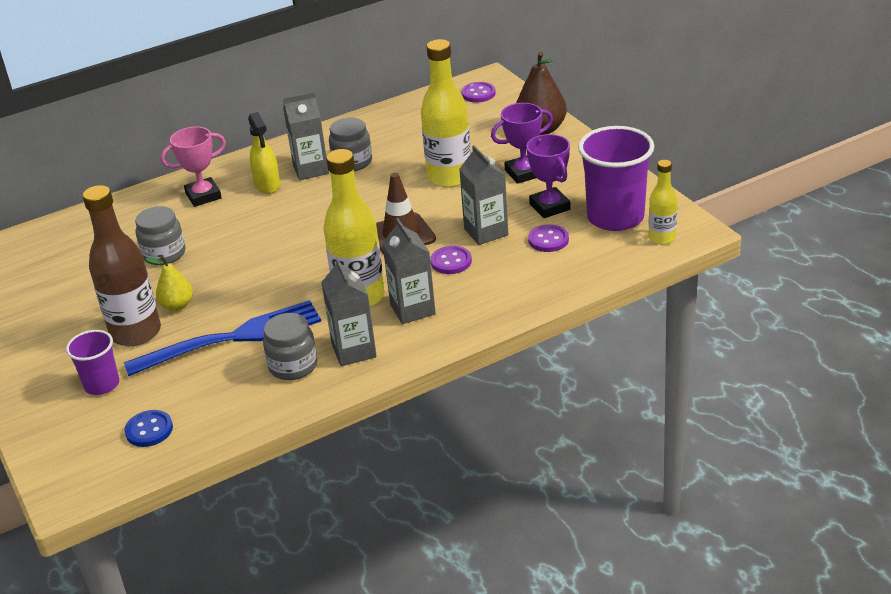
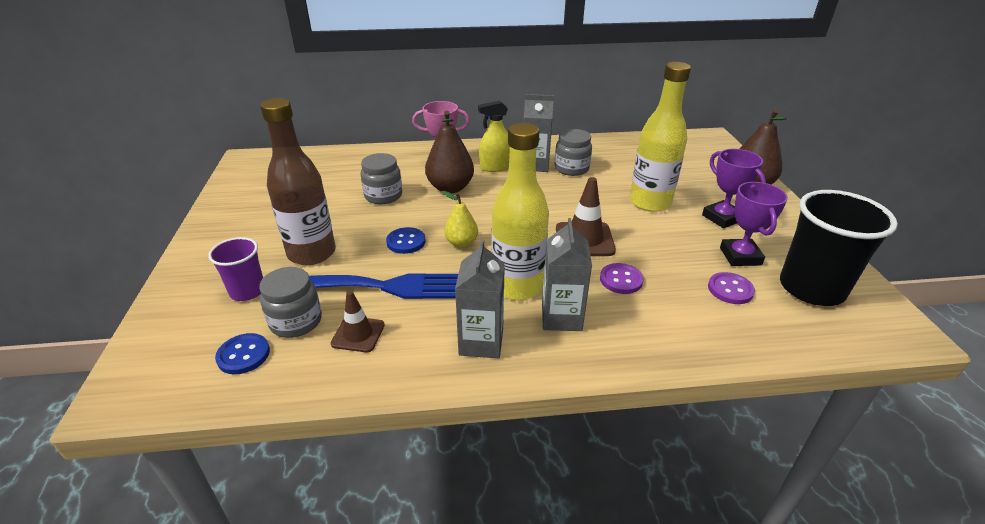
camera: 20 degrees right, 0 degrees up
(177, 306) = (361, 241): yellow pear -> yellow pear (461, 243)
(225, 292) = (406, 242): none -> blue button
(232, 223) = (450, 188): none -> brown pear
(240, 381) = (358, 334): none -> brown traffic cone
(267, 185) = (495, 167): yellow spray bottle -> yellow spray bottle turned 75 degrees clockwise
(293, 366) = (415, 336): grey jar -> grey jar (296, 321)
(478, 94) = (699, 145): purple button -> none
(486, 232) = (667, 261): grey carton -> none
(524, 173) = (722, 218): purple trophy -> purple trophy turned 60 degrees clockwise
(615, 217) = (811, 288): purple cup -> black cup
(662, 238) = (865, 329): yellow bottle -> none

